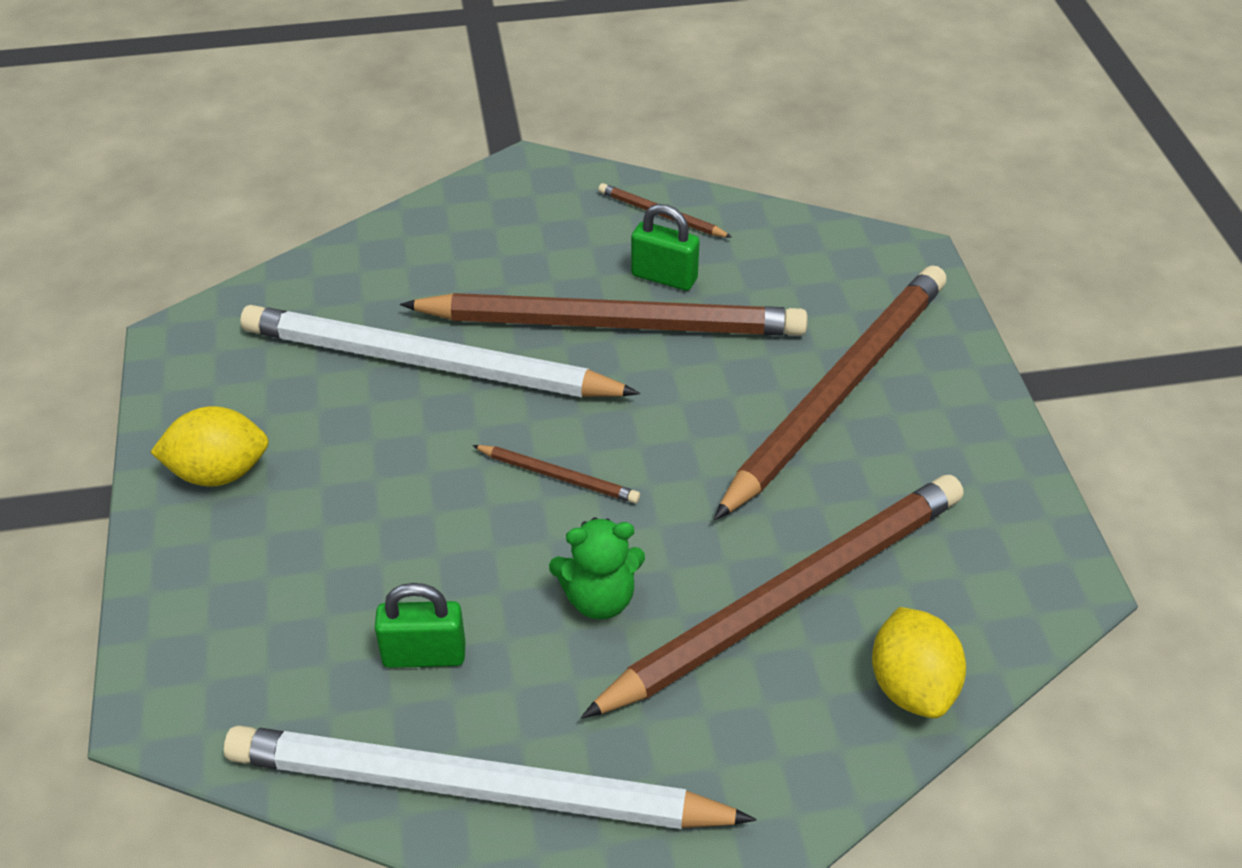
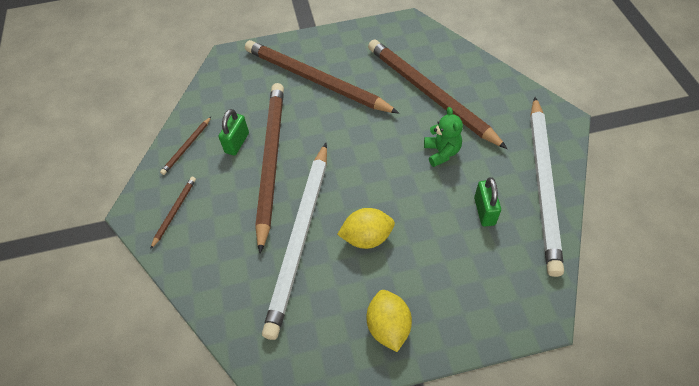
camera: 90 degrees left, 10 degrees up
(558, 476) = (374, 173): brown pencil -> brown pencil (174, 211)
(912, 687) = (463, 61): yellow lemon -> yellow lemon (367, 237)

